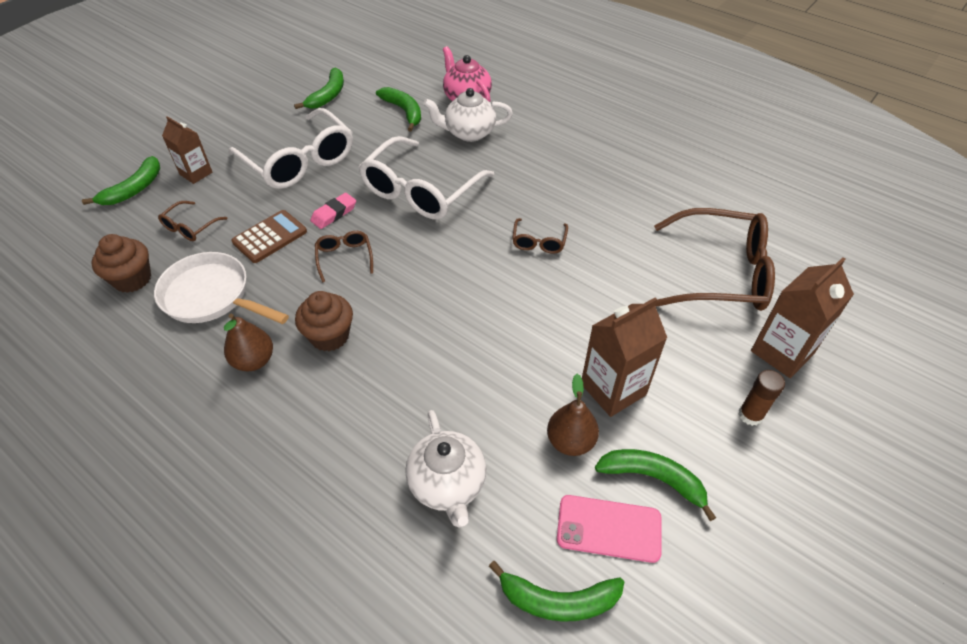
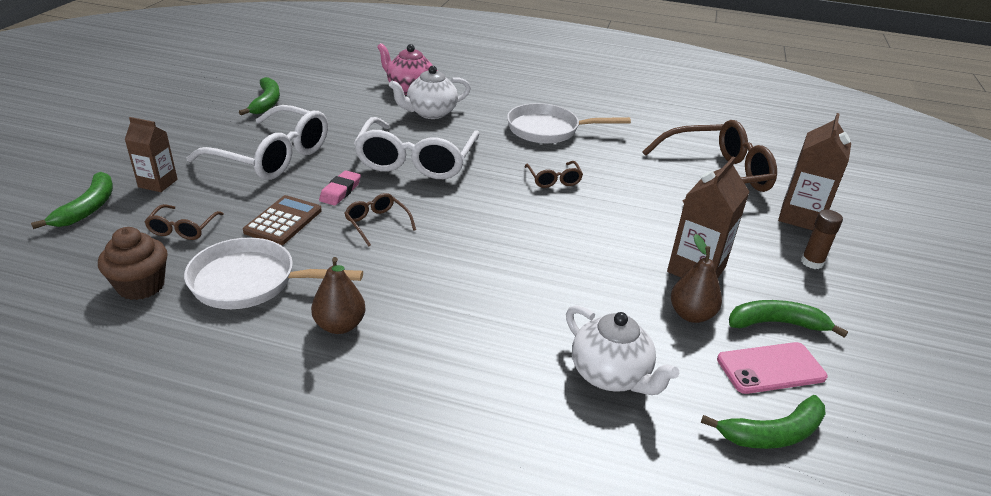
camera: 25 degrees left, 15 degrees down
(329, 336) = (407, 287): brown cupcake -> none
(404, 111) = (355, 105): green banana -> none
(573, 176) = (548, 130): none -> white pan

